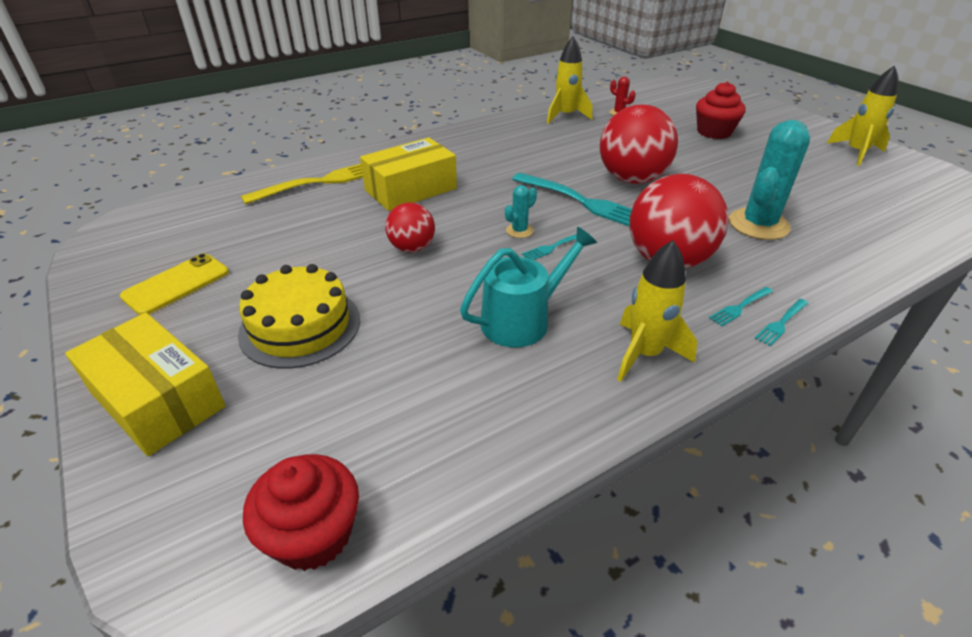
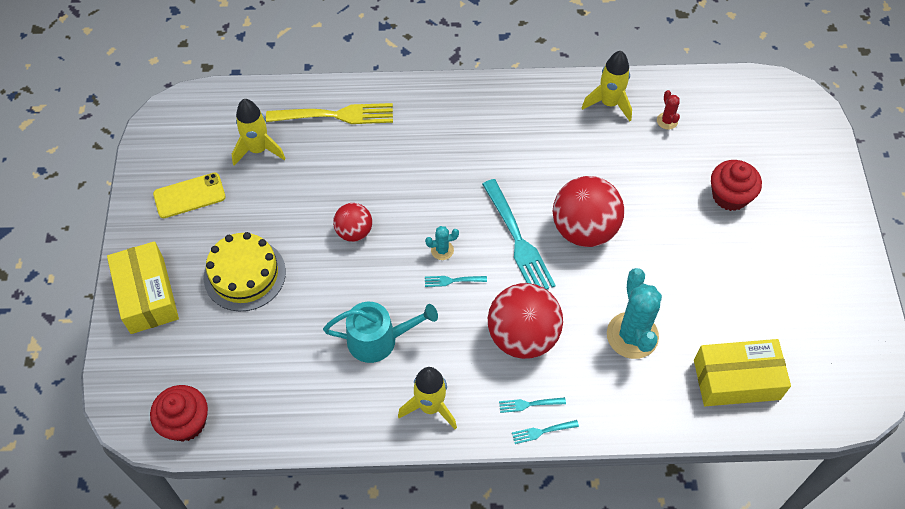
camera: 30 degrees right, 20 degrees up
(411, 189) = (396, 158): yellow box -> yellow box (736, 380)
(758, 224) = (632, 335): turquoise cactus -> turquoise cactus turned 75 degrees counterclockwise
(856, 153) = (834, 292): yellow rocket -> yellow rocket (258, 150)

